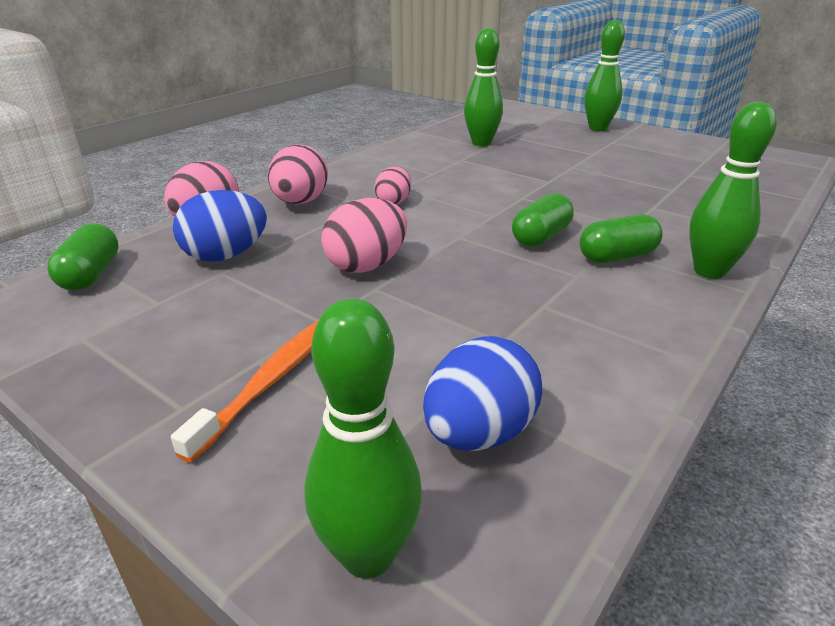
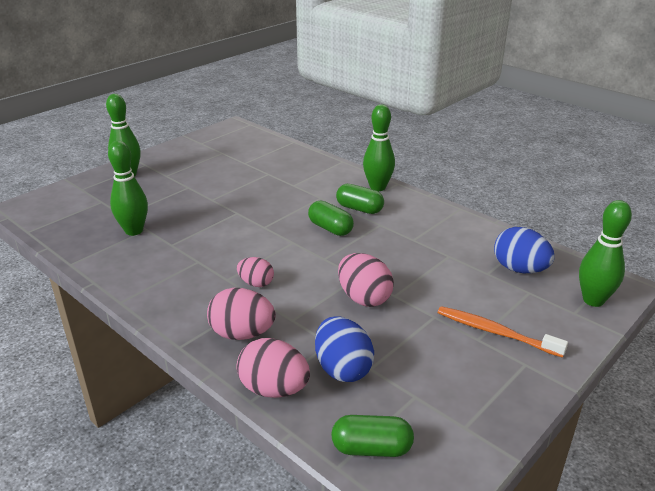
camera: 85 degrees left, 0 degrees up
(617, 257) = (359, 209): green capsule -> green capsule turned 45 degrees counterclockwise

